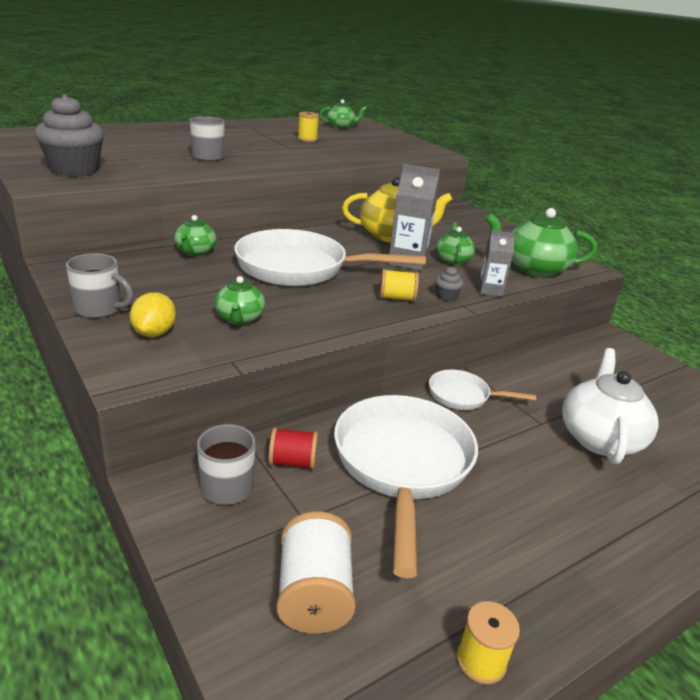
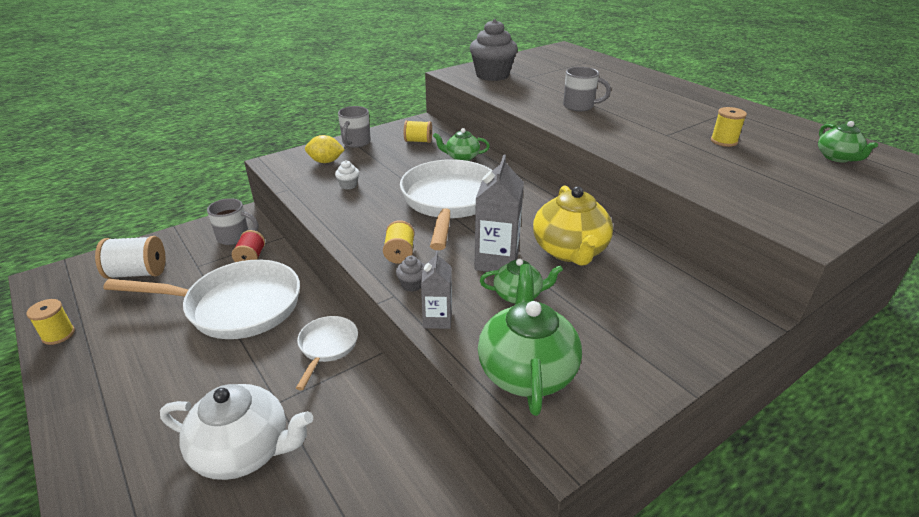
camera: 90 degrees right, 5 degrees up
(129, 269) = (418, 141): none -> yellow spool
(239, 319) = (348, 185): green teapot -> white cupcake

